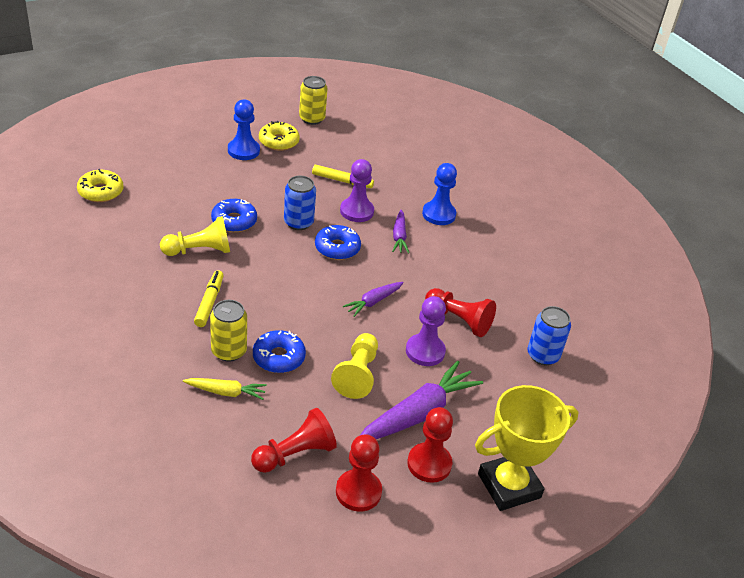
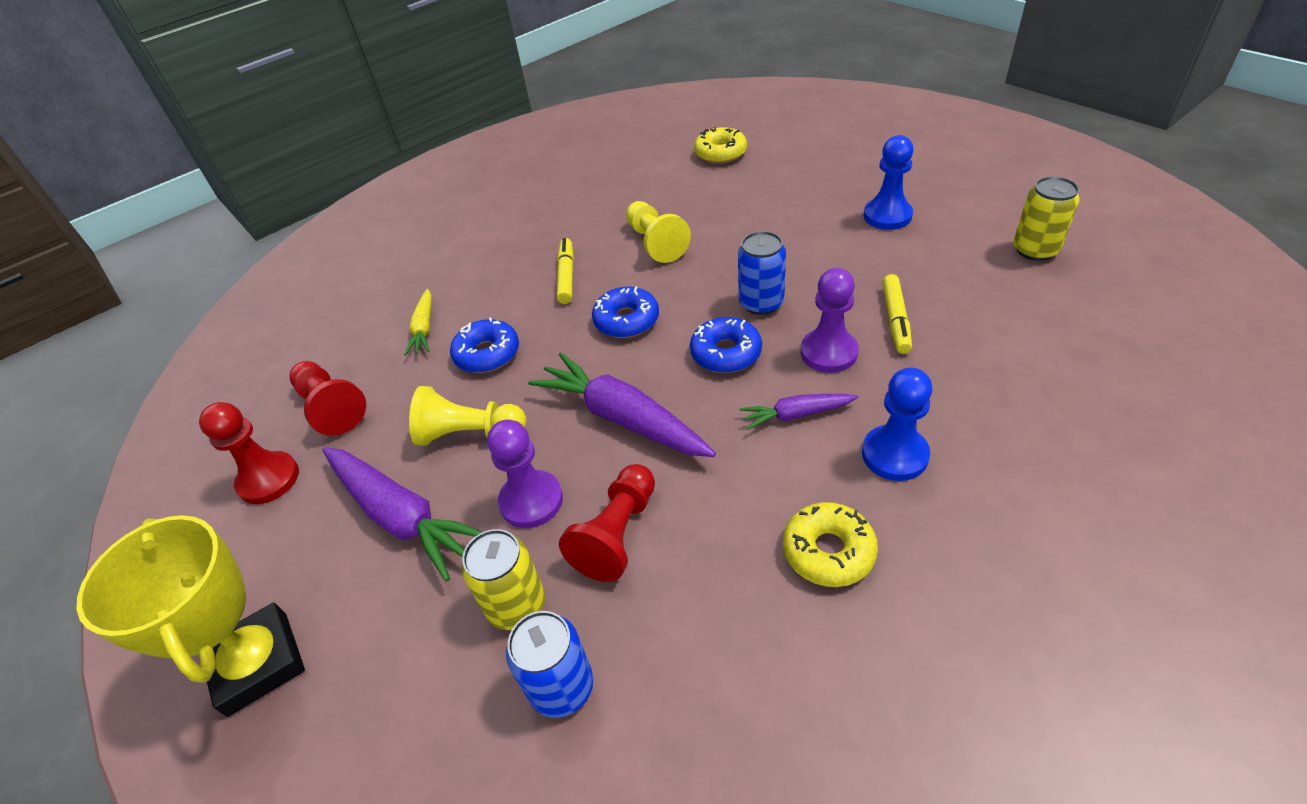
camera: 90 degrees right, 5 degrees up
(209, 302) = (566, 276): yellow marker -> yellow marker turned 90 degrees counterclockwise
(229, 351) = (489, 312): yellow can -> yellow can (516, 605)
(234, 221) = (728, 251): blue donut -> blue donut (626, 320)
(278, 142) = (939, 237): yellow donut -> yellow donut (828, 551)
(373, 302) = (622, 418): purple carrot -> purple carrot, size x1.87
(429, 464) = (308, 547): red pawn -> none

